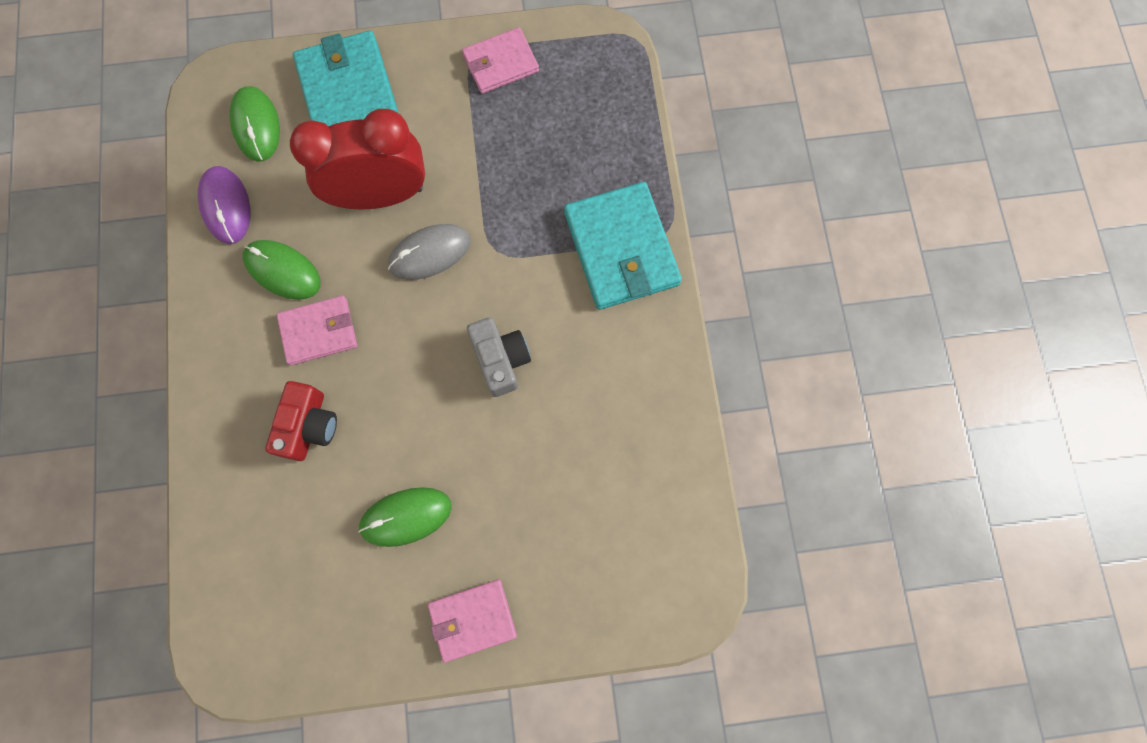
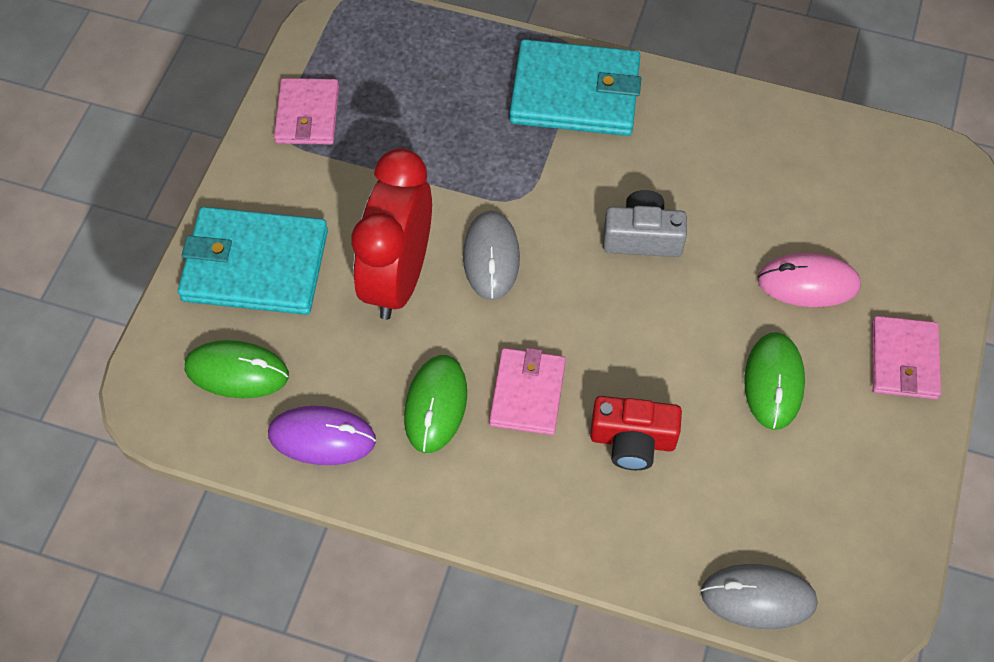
camera: 65 degrees left, 15 degrees down
(210, 572) = (758, 598): none -> grey mouse
(283, 271) = (435, 405): green mouse -> green mouse turned 45 degrees counterclockwise
(309, 426) = (632, 440): red camera -> red camera turned 150 degrees clockwise
(515, 511) = (808, 283): none -> pink mouse

